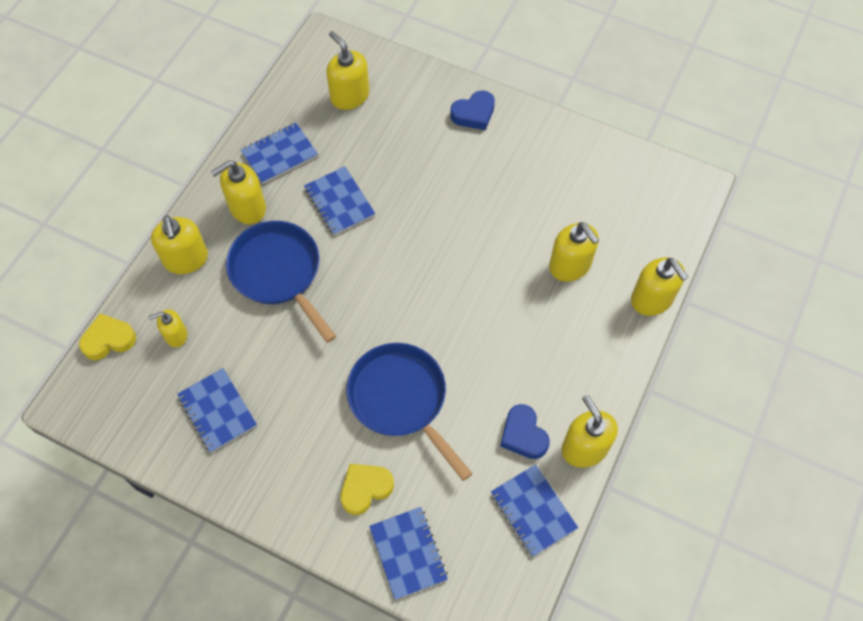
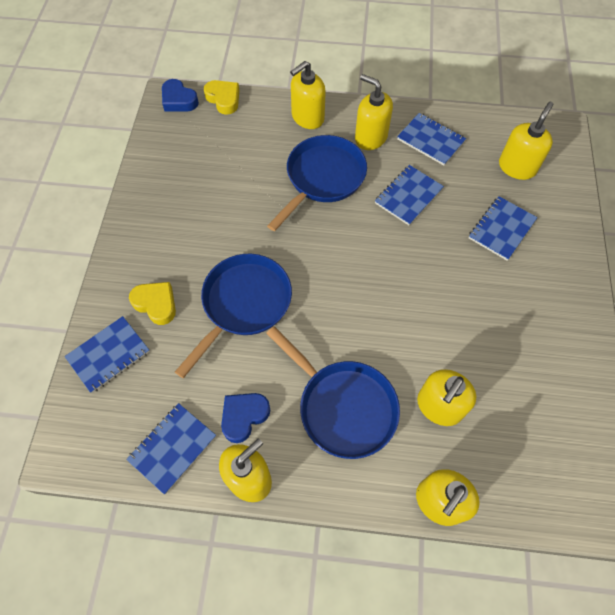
camera: 70 degrees right, 0 degrees up
(176, 335) = (242, 135): yellow soap dispenser -> none
(217, 411) = (190, 182): blue notebook -> blue notebook (501, 229)
(474, 114) = (560, 268): blue heart -> blue heart (179, 100)
(543, 344) = (342, 406): none -> blue pan

